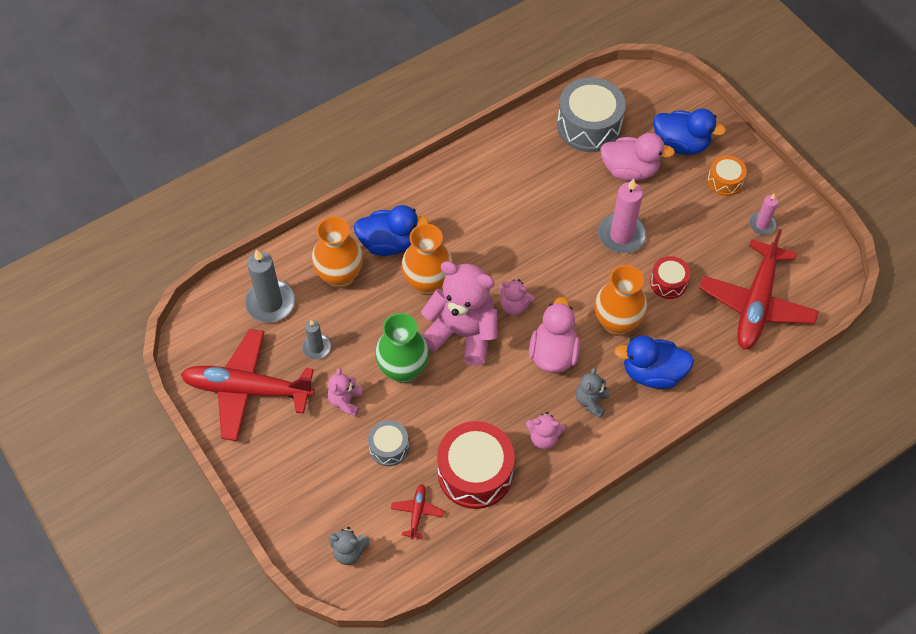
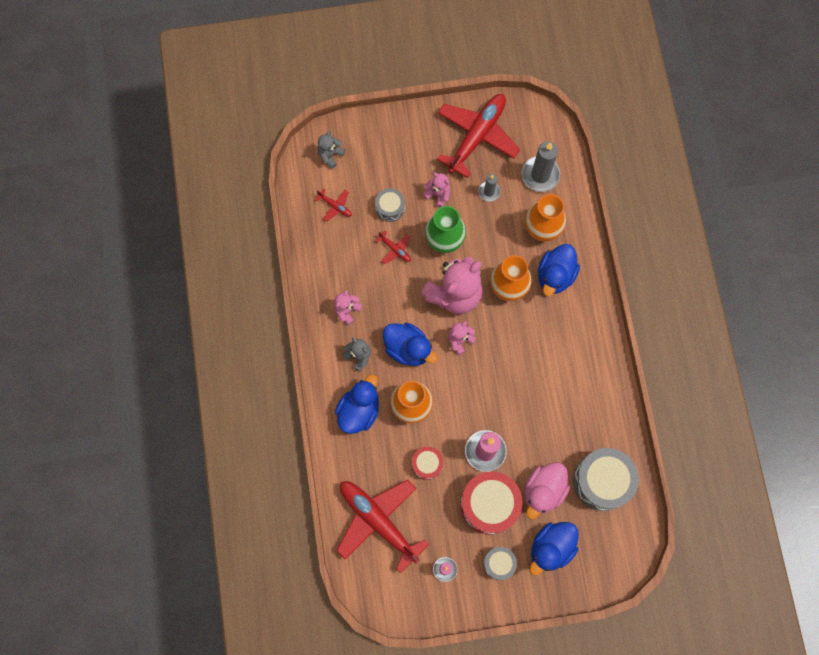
camera: 115 degrees right, 15 degrees up
(440, 418) = (395, 249): none -> red plane
(475, 473) = (344, 254): red drum -> red drum (489, 504)
(553, 353) = (408, 349): pink duck -> blue duck
(724, 181) = (499, 563): orange drum -> grey drum

